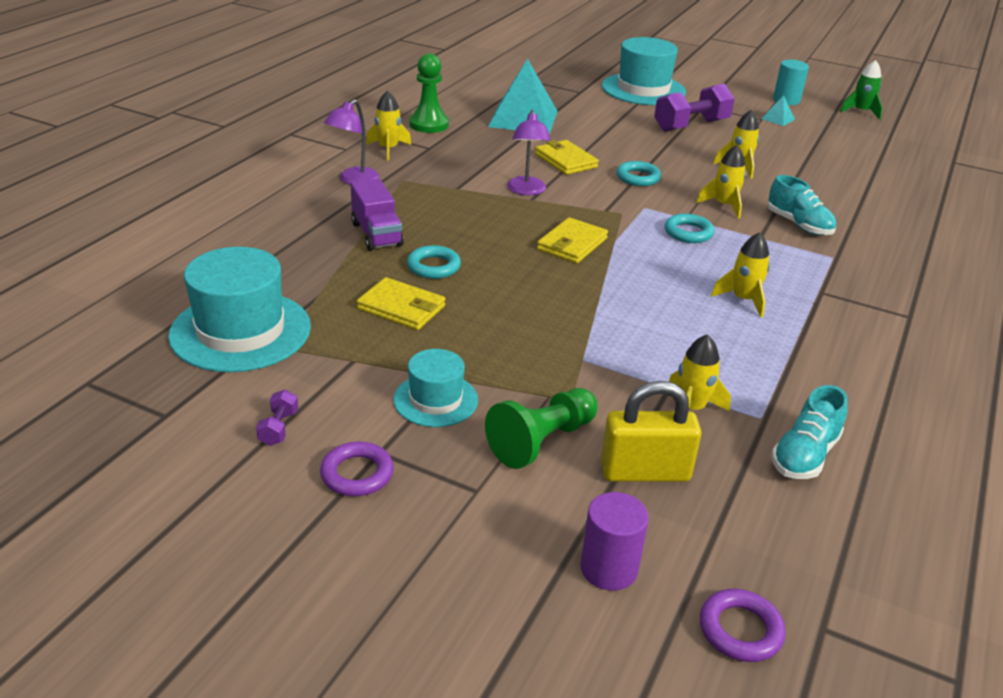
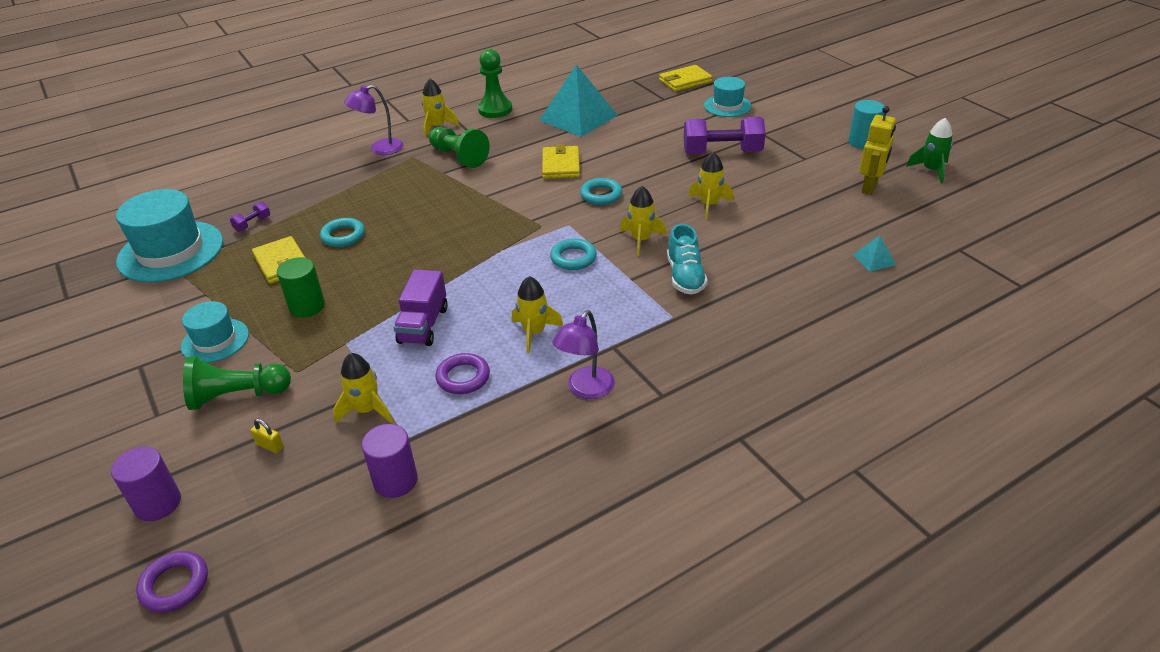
camera: 35 degrees right, 5 degrees up
(279, 428) = (109, 328): purple dumbbell -> purple dumbbell (252, 224)
(357, 474) = (110, 376): purple ring -> purple ring (463, 377)
(376, 234) = (339, 199): purple truck -> purple truck (423, 325)
(452, 171) = (459, 156): none -> green pawn
(492, 339) = (307, 306): none -> green cylinder
(526, 191) = (493, 187): purple lamp -> purple lamp (585, 390)
(572, 244) = (465, 243): yellow wallet -> yellow wallet (685, 81)
(643, 89) = (727, 106): turquoise hat -> turquoise hat, size x0.57
(645, 472) = (270, 446): yellow padlock -> yellow padlock, size x0.41
(777, 119) = (823, 161): turquoise pyramid -> turquoise pyramid (874, 259)
(804, 455) = (395, 481): turquoise shoe -> purple cylinder
(837, 131) = (869, 187): none -> yellow robot

